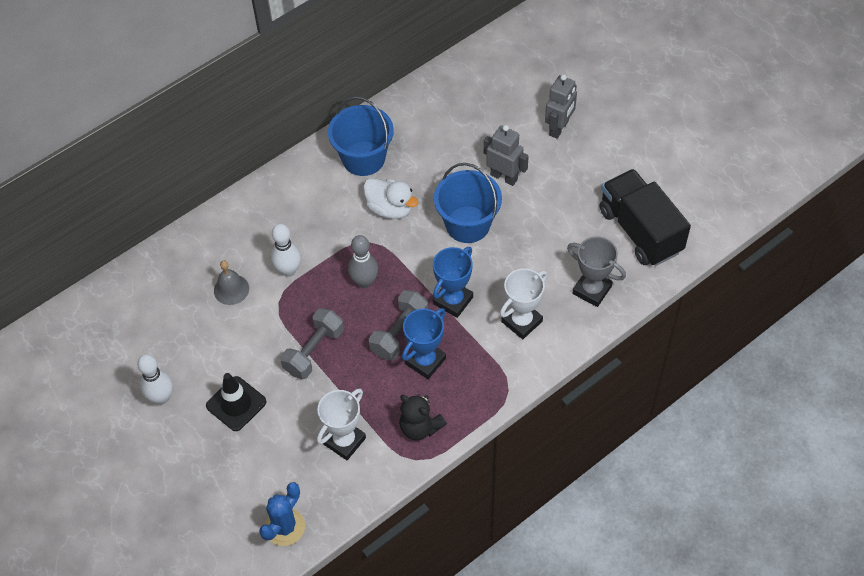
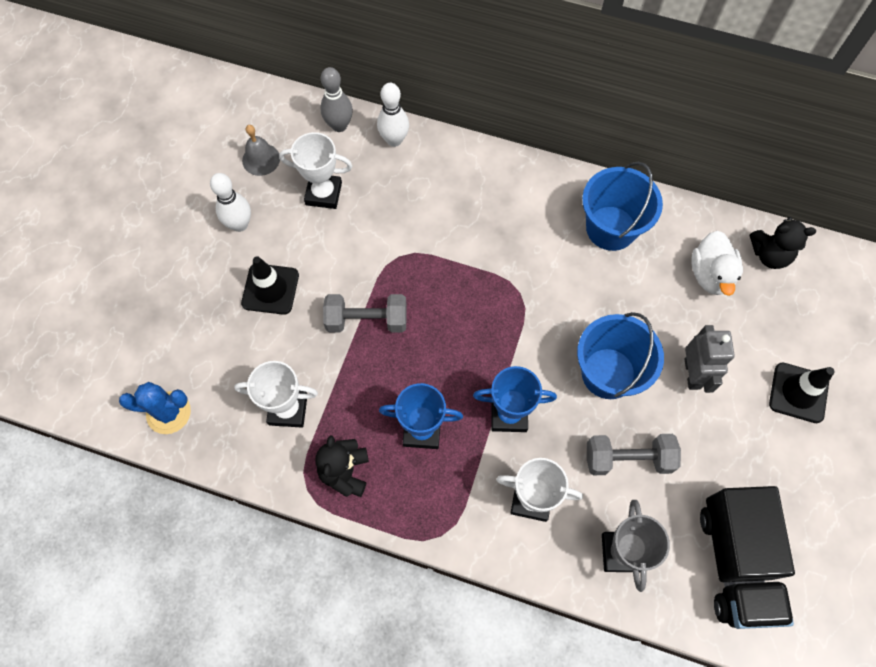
camera: 55 degrees right, 10 degrees up
(183, 324) = (323, 194): none -> white trophy
(231, 289) = (385, 208): grey bell -> grey bell (261, 159)
(288, 270) = (438, 243): white bowling pin -> white bowling pin (394, 140)
(364, 282) = (473, 317): grey bowling pin -> grey bowling pin (339, 125)
(390, 208) = (572, 288): white duck -> white duck (710, 275)
(399, 333) = (437, 386): grey dumbbell -> grey dumbbell (628, 459)
(455, 82) = (769, 255): none -> black teddy bear
(559, 128) = (798, 393): grey robot -> black traffic cone
(640, 231) = (735, 562): black truck -> black truck turned 150 degrees clockwise

